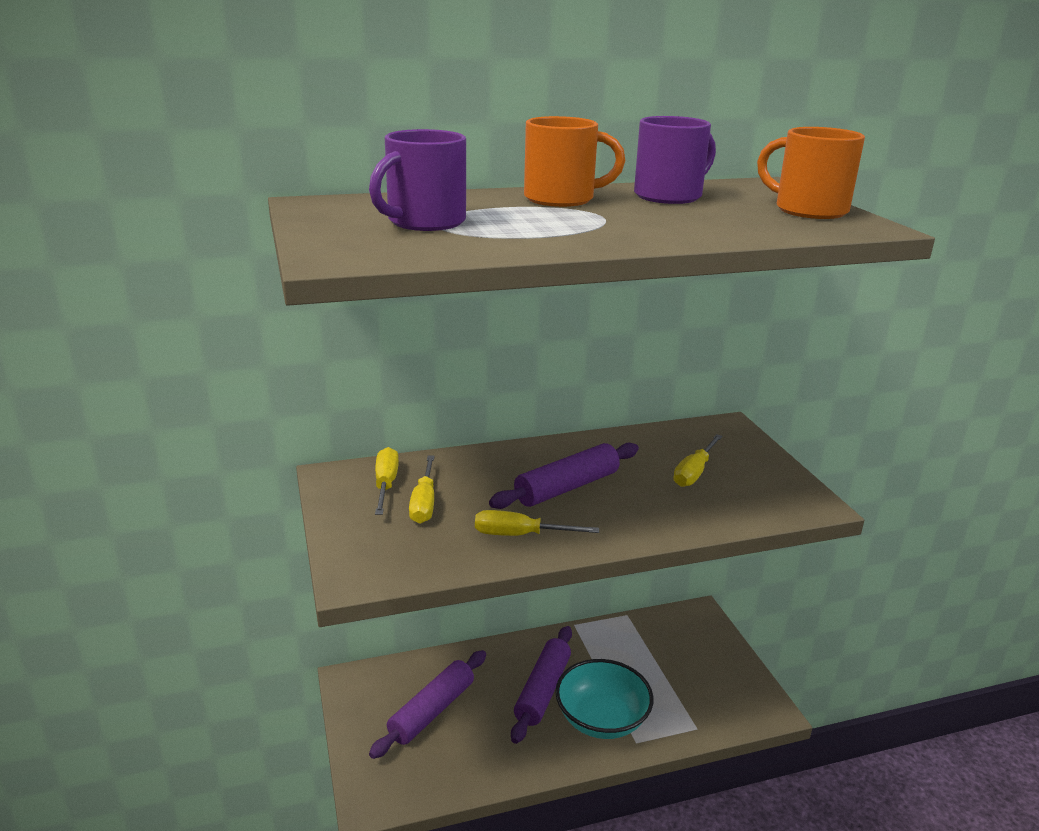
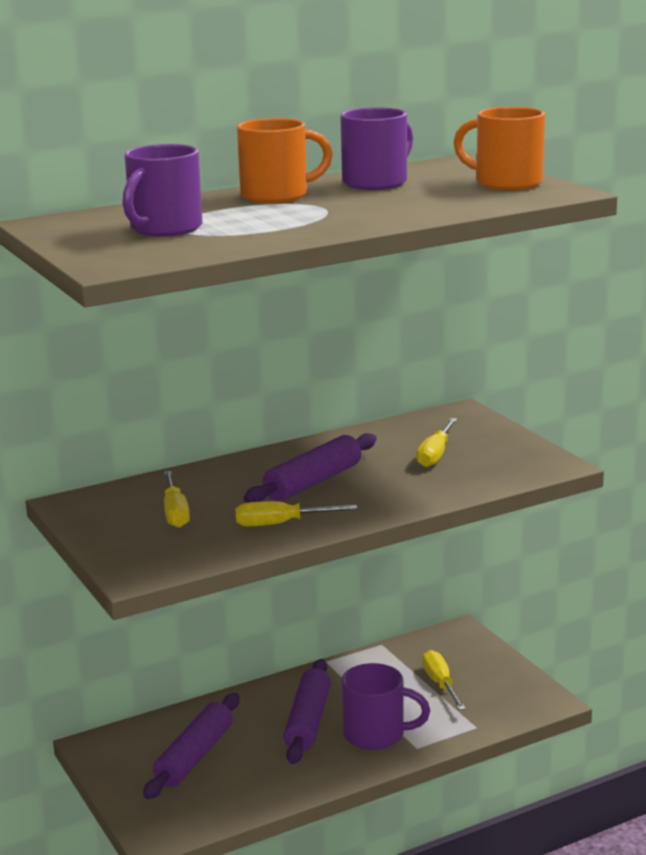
camera: 10 degrees left, 5 degrees down
(385, 484) = (128, 503): yellow screwdriver -> yellow screwdriver (440, 684)
(601, 719) = (376, 735): turquoise bowl -> purple mug

